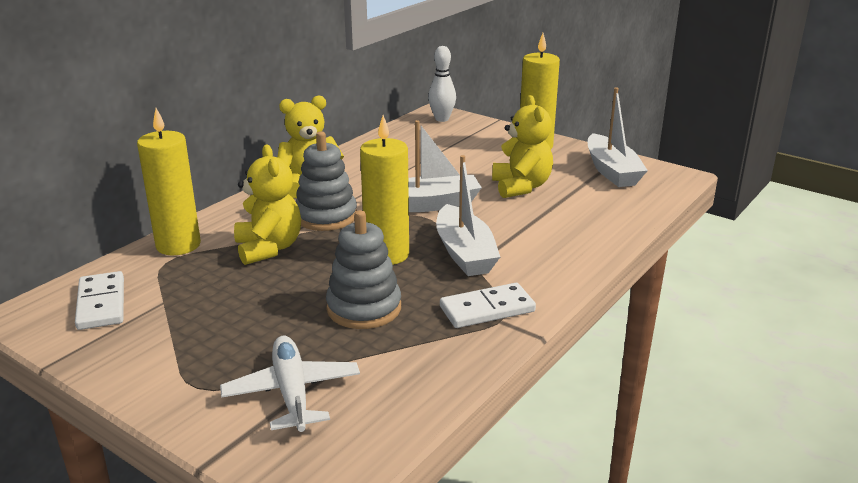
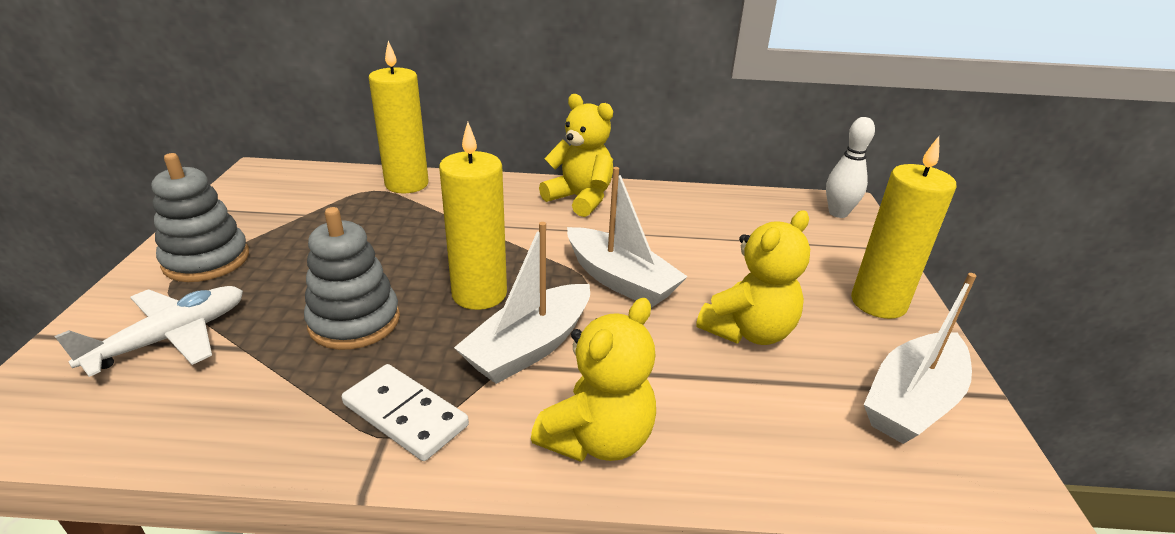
camera: 55 degrees right, 5 degrees up
(101, 304) = (289, 191): white domino -> none
(269, 248) = (436, 225): yellow teddy bear -> yellow teddy bear (597, 439)
(326, 216) = (526, 230): grey stacking toy -> grey stacking toy (206, 260)

